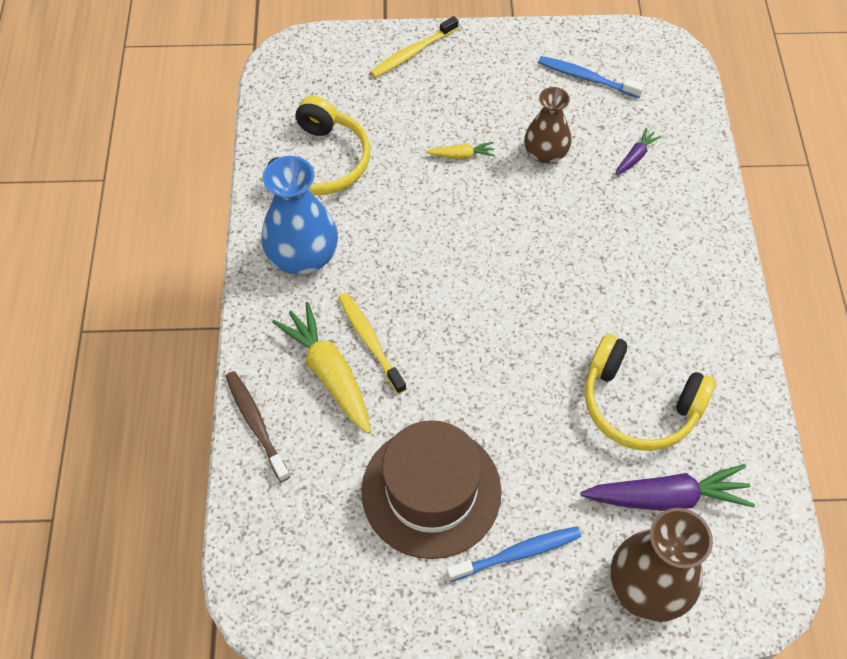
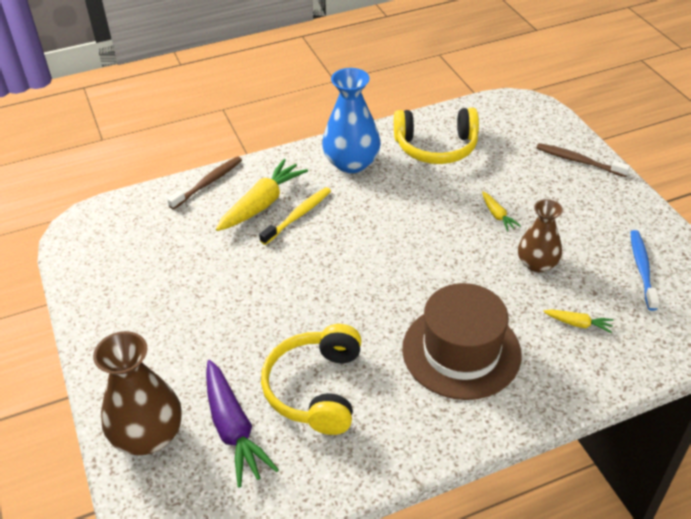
camera: 70 degrees right, 15 degrees down
(412, 53) = (578, 161): yellow toothbrush -> brown toothbrush
(431, 491) = (188, 282): brown hat -> brown hat (461, 351)
(517, 553) = (152, 344): blue toothbrush -> none
(635, 157) = (578, 324): purple carrot -> yellow carrot

